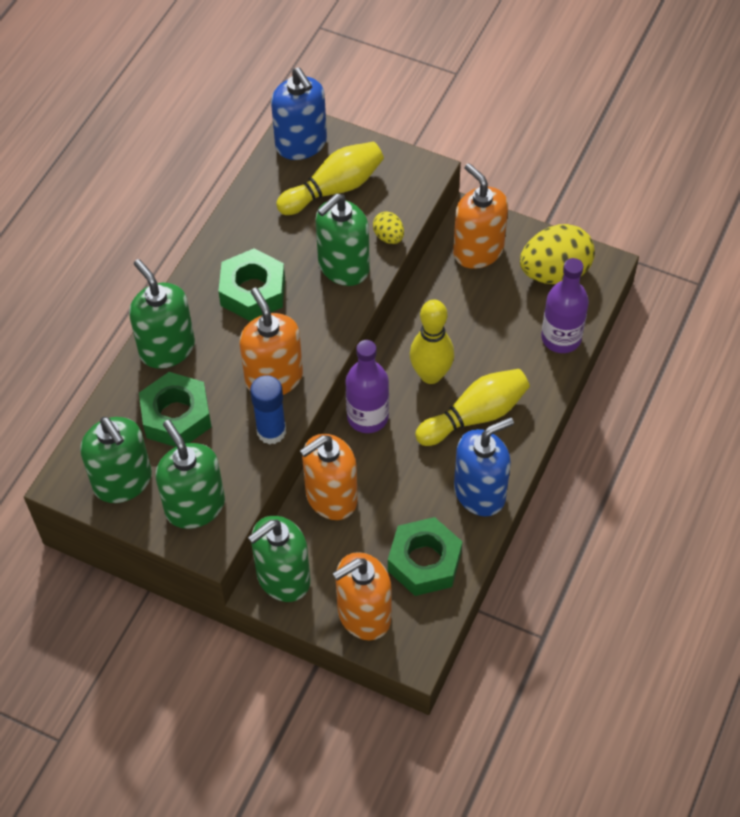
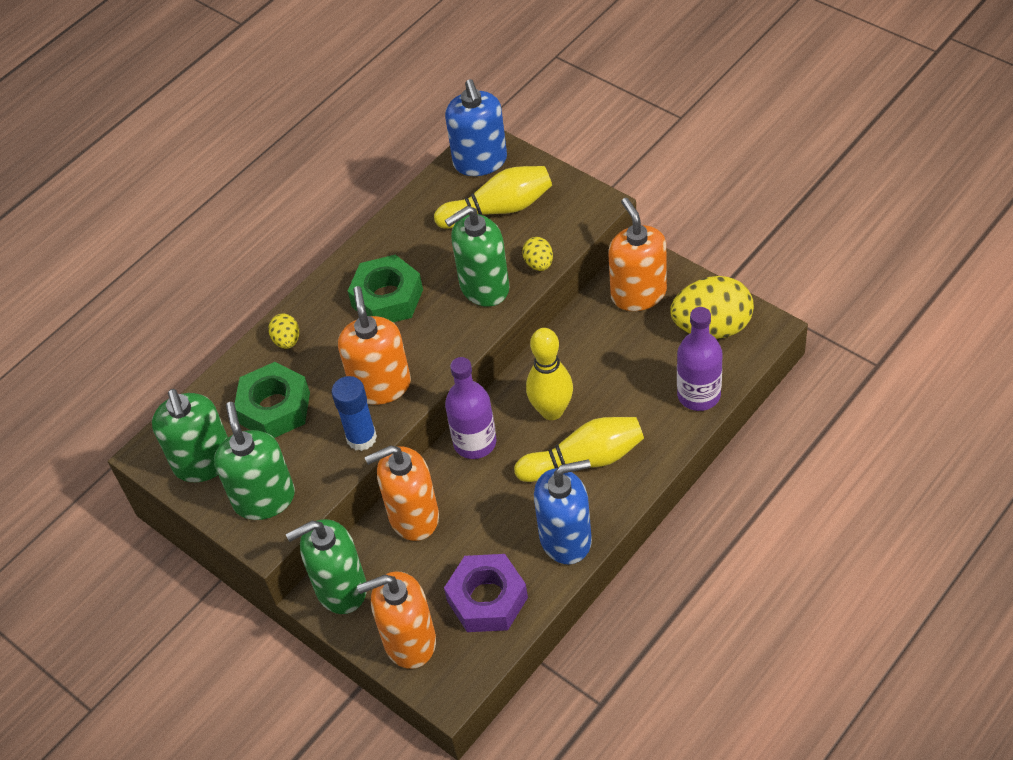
camera: 20 degrees right, 5 degrees down
(167, 348) = (287, 340): green soap dispenser -> yellow egg
(424, 562) = (487, 599): green nut -> purple nut

